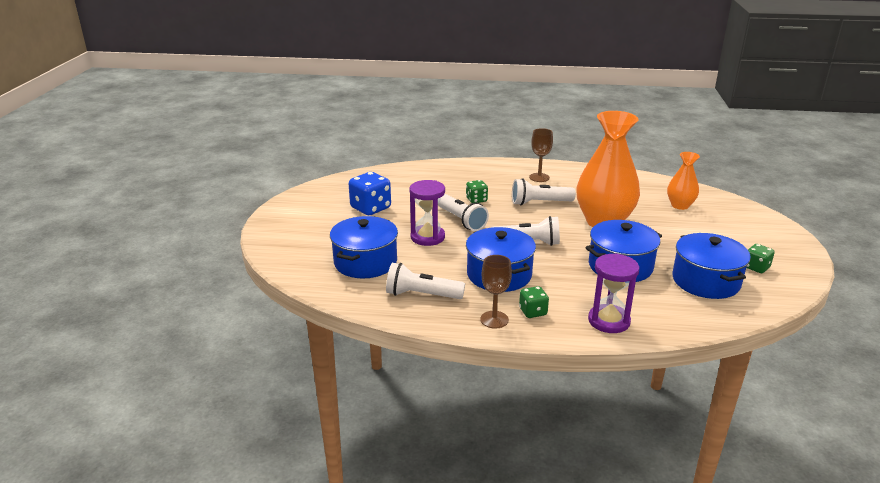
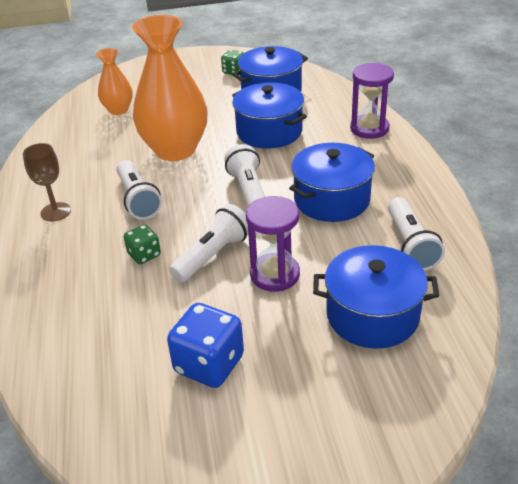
camera: 105 degrees left, 10 degrees up
(494, 319) = (417, 187): brown goblet -> none
(533, 312) = (386, 168): green dice -> none

